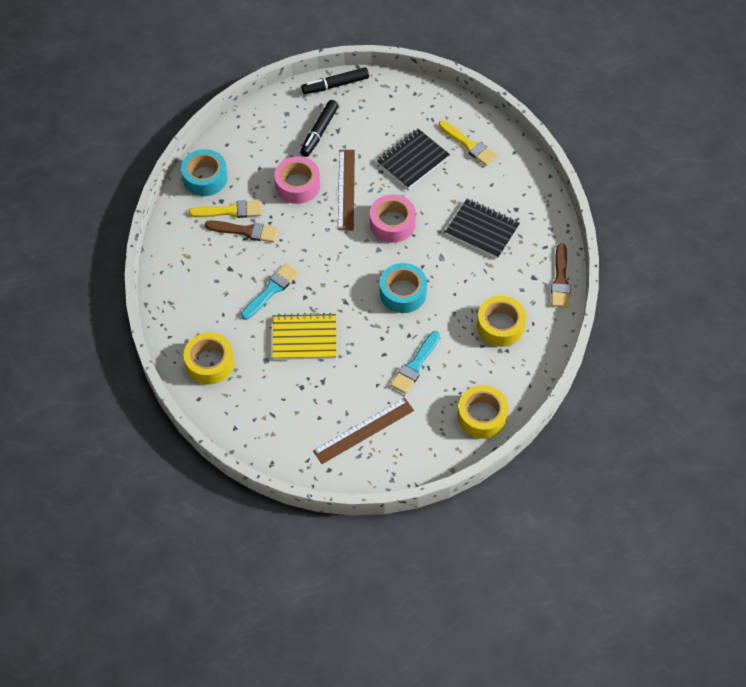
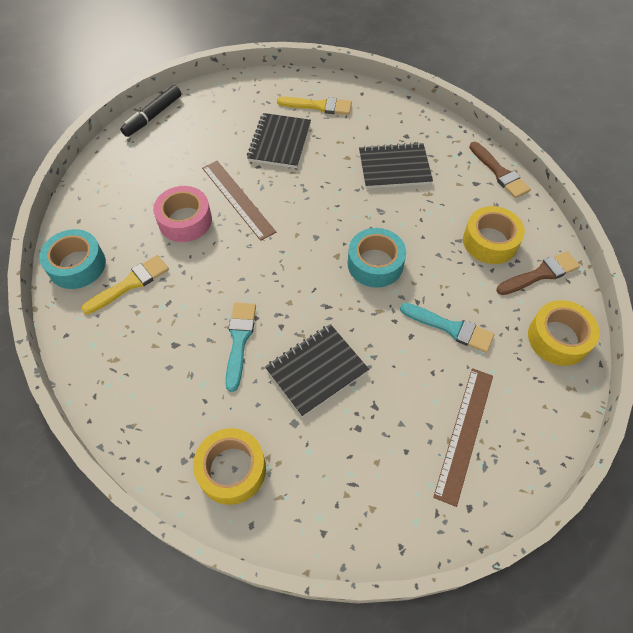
camera: 35 degrees left, 0 degrees up
(245, 231) = (163, 295): brown brush -> brown brush (540, 274)
(304, 338) = (316, 370): yellow notebook -> black notebook
(319, 132) = (169, 162): black marker -> none
(392, 223) = (308, 206): pink tape -> none
(415, 365) = (450, 328): turquoise brush -> turquoise brush turned 60 degrees counterclockwise

